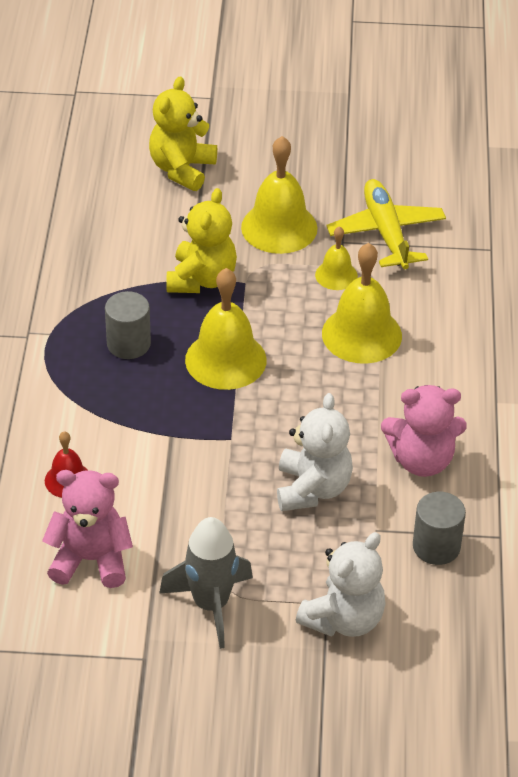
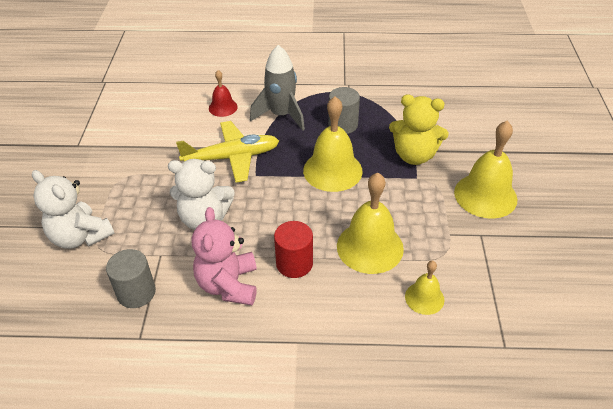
camera: 90 degrees right, 0 degrees up
(91, 560) = (158, 120): pink teddy bear -> none
(182, 169) = (533, 141): yellow teddy bear -> none
(211, 605) = (110, 171): grey rocket -> grey rocket (281, 115)
(336, 275) = (437, 230): yellow bell -> yellow bell (424, 298)
(386, 232) = (502, 264): yellow plane -> yellow plane (232, 157)
(388, 401) = (294, 263): none -> red cylinder

